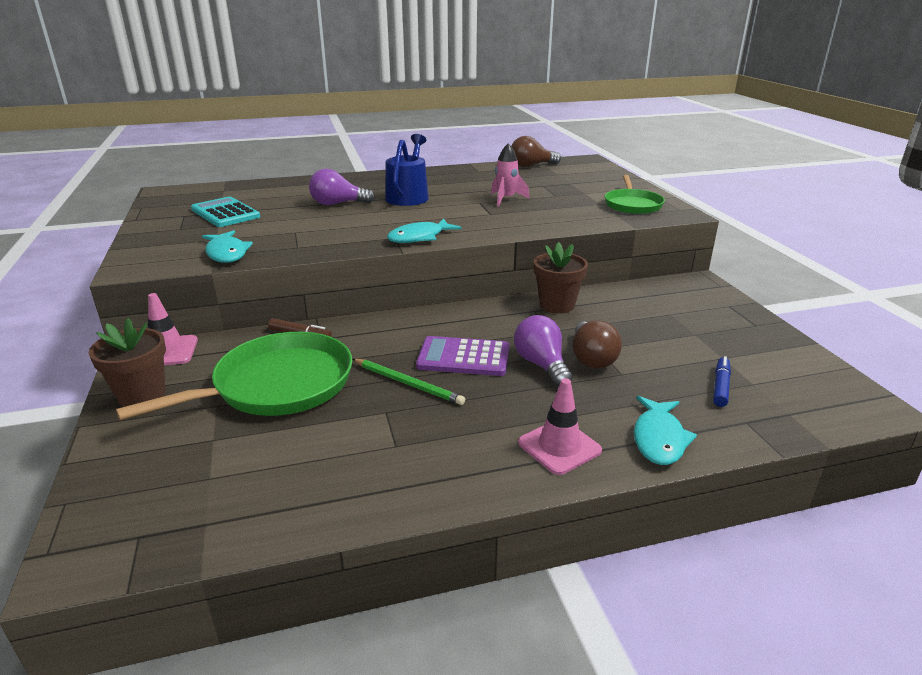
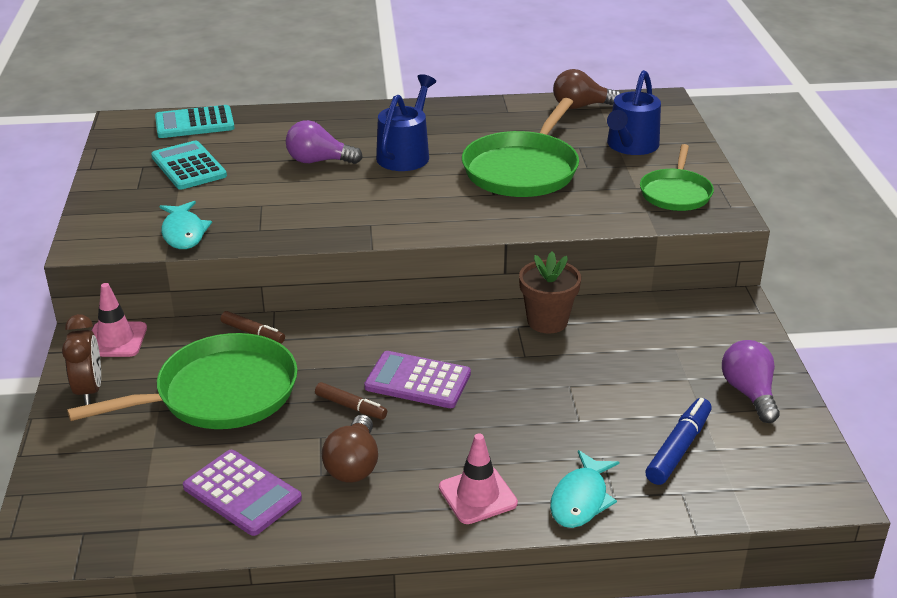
camera: 10 degrees right, 5 degrees up
(142, 395) = (89, 390): brown flower pot -> brown clock
(227, 189) = (194, 123): none -> turquoise calculator
(317, 473) = (242, 493): none -> purple calculator
(408, 383) = (350, 406): green pencil -> brown marker
(419, 237) = (398, 227): turquoise fish -> none
(506, 199) = (522, 169): pink rocket -> green pan
(541, 365) = (497, 399): purple light bulb -> purple light bulb (749, 393)
(581, 183) = (630, 146): none -> blue watering can
(591, 358) = (555, 397): brown light bulb -> brown light bulb (353, 465)
(720, 387) = (678, 448): blue marker -> blue marker, size x1.50

